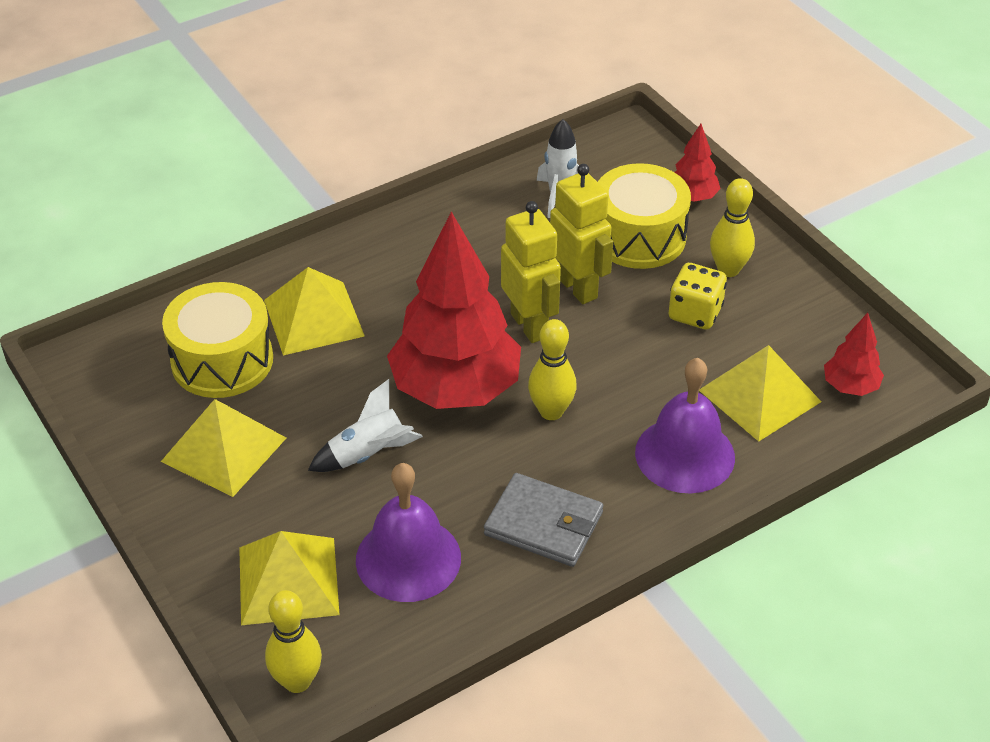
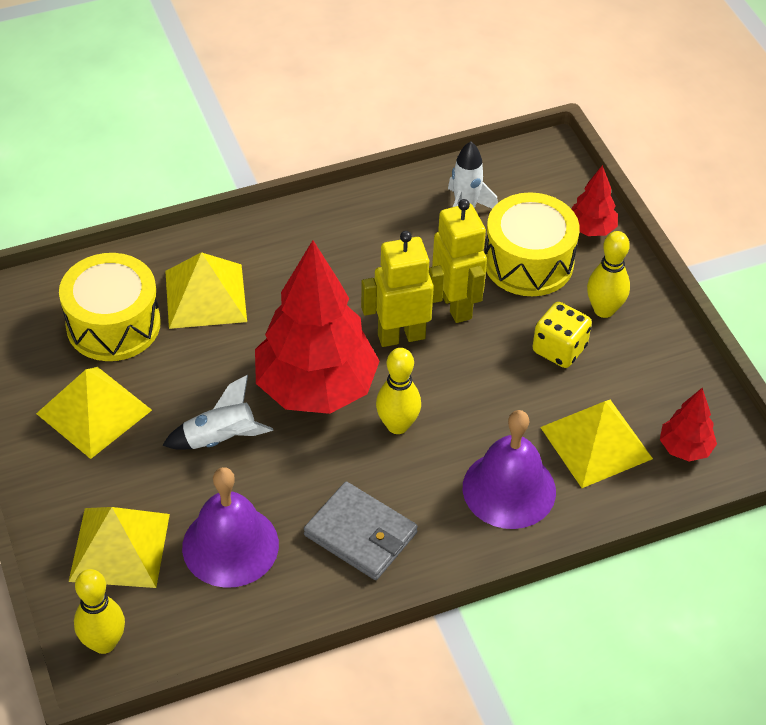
camera: 10 degrees right, 5 degrees up
(530, 325) = (401, 336): yellow robot -> yellow robot turned 90 degrees counterclockwise

